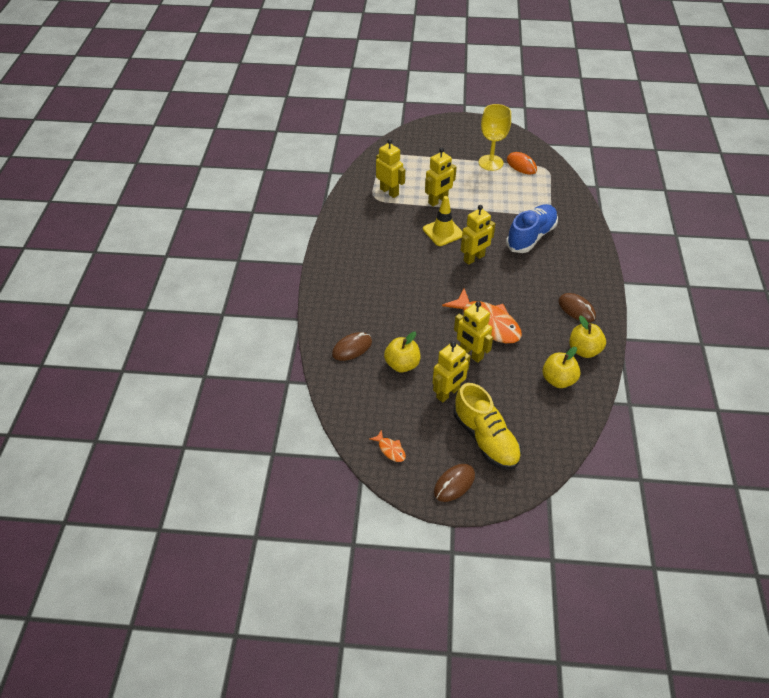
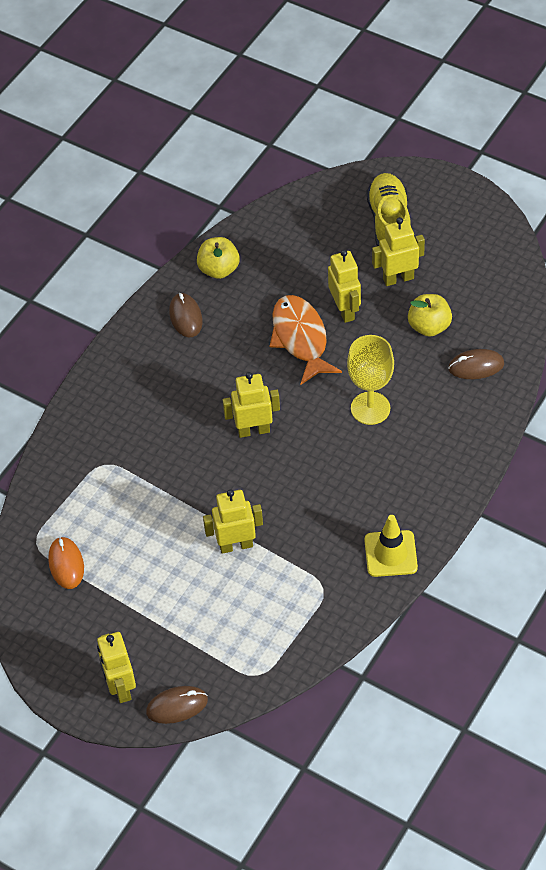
camera: 150 degrees left, 5 degrees up
(389, 192) = (295, 592): yellow robot -> yellow robot (120, 687)
(390, 449) = (491, 246): orange fish -> none
(443, 232) = (265, 487): yellow traffic cone -> yellow traffic cone (390, 554)
(454, 484) = (446, 197): brown mouse -> brown mouse (177, 706)
(490, 163) = (107, 588): yellow goblet -> yellow goblet (370, 408)
(531, 237) = (156, 434): blue shoe -> none
(558, 380) = (272, 250): yellow apple -> none

